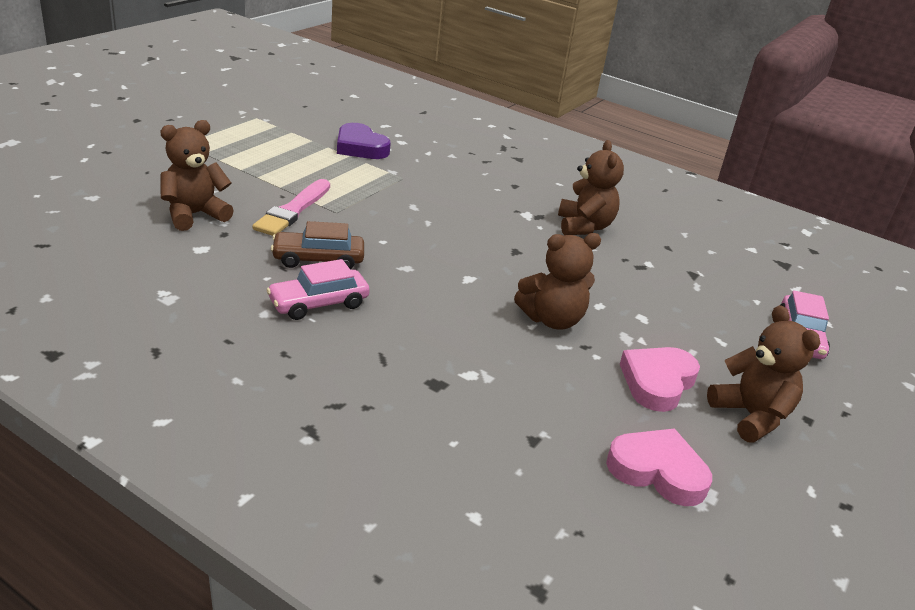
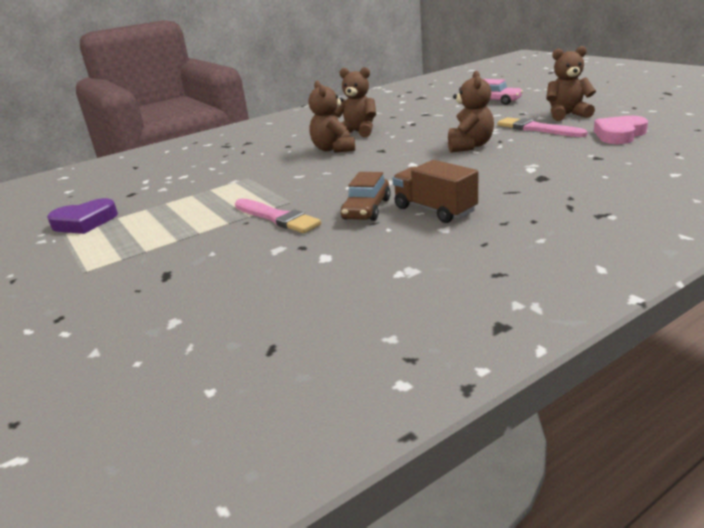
camera: 60 degrees left, 5 degrees down
(194, 215) = (256, 261): brown teddy bear -> brown teddy bear (334, 149)
(318, 303) = (434, 210): pink car -> brown truck
(360, 147) = (179, 190): purple heart -> purple heart (85, 222)
(657, 382) = (537, 129): pink heart -> pink brush

